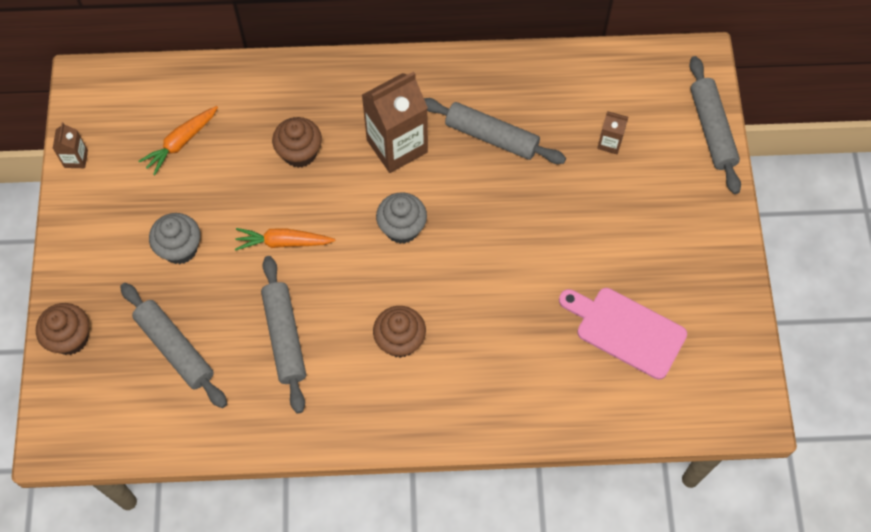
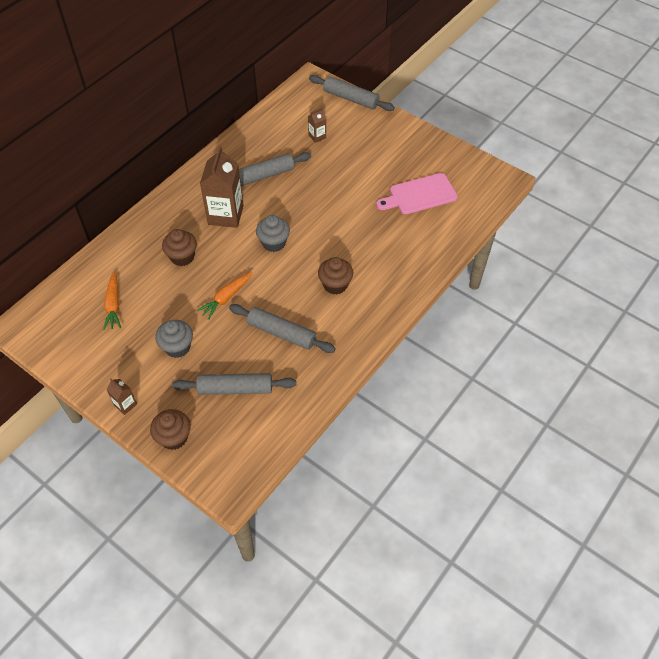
camera: 50 degrees left, 10 degrees down
(76, 159) = (63, 362): brown carton -> brown carton (125, 404)

